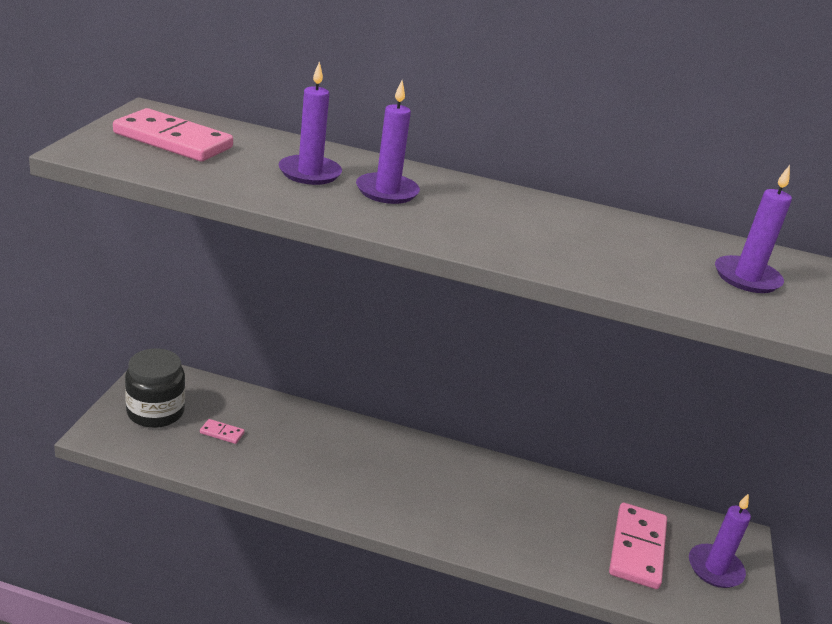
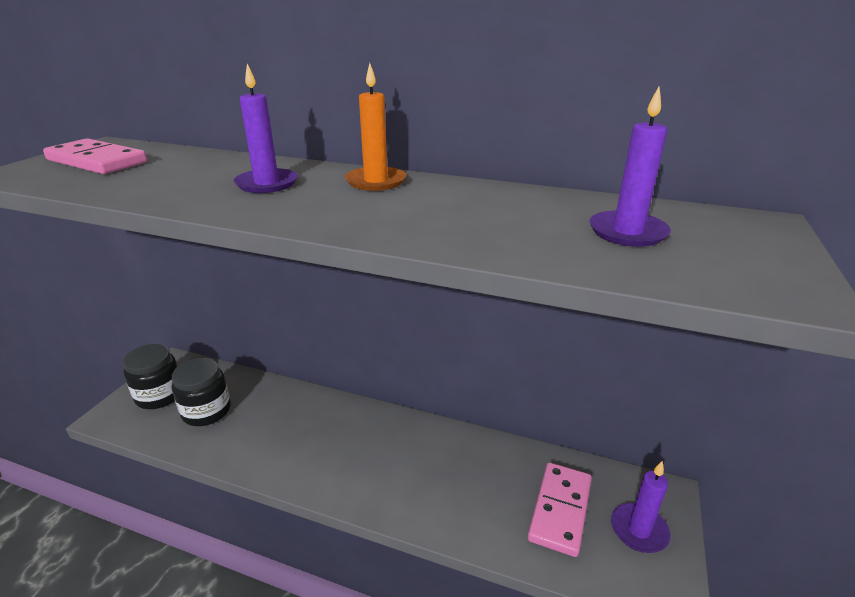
camera: 10 degrees right, 0 degrees up
(222, 433) = (206, 411): pink domino -> black jar
(309, 173) = (202, 175): purple candle -> none
(495, 198) = (376, 181): none -> orange candle

